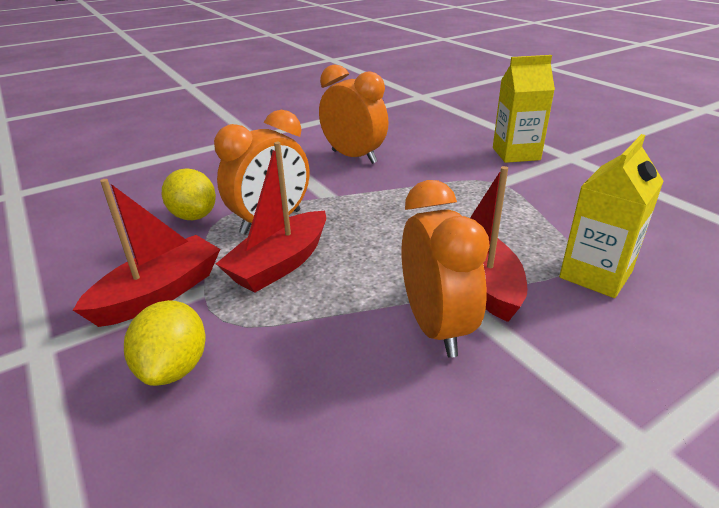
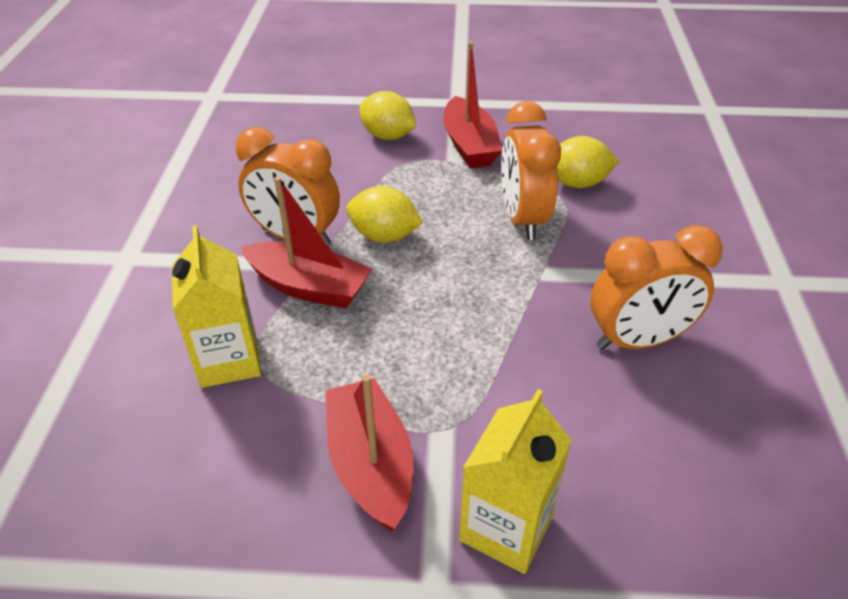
camera: 125 degrees right, 10 degrees up
(280, 264) = (449, 201): red boat -> red boat (371, 464)
(369, 275) = (384, 236): none -> yellow lemon

